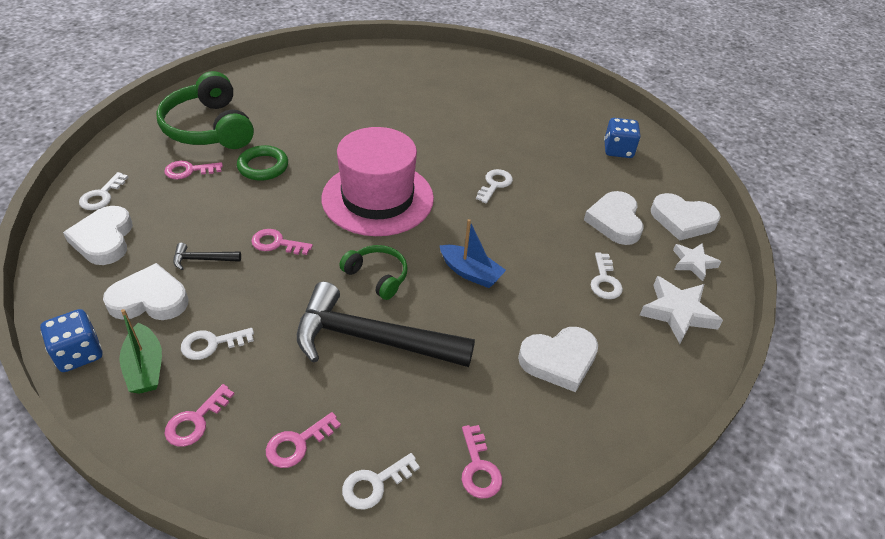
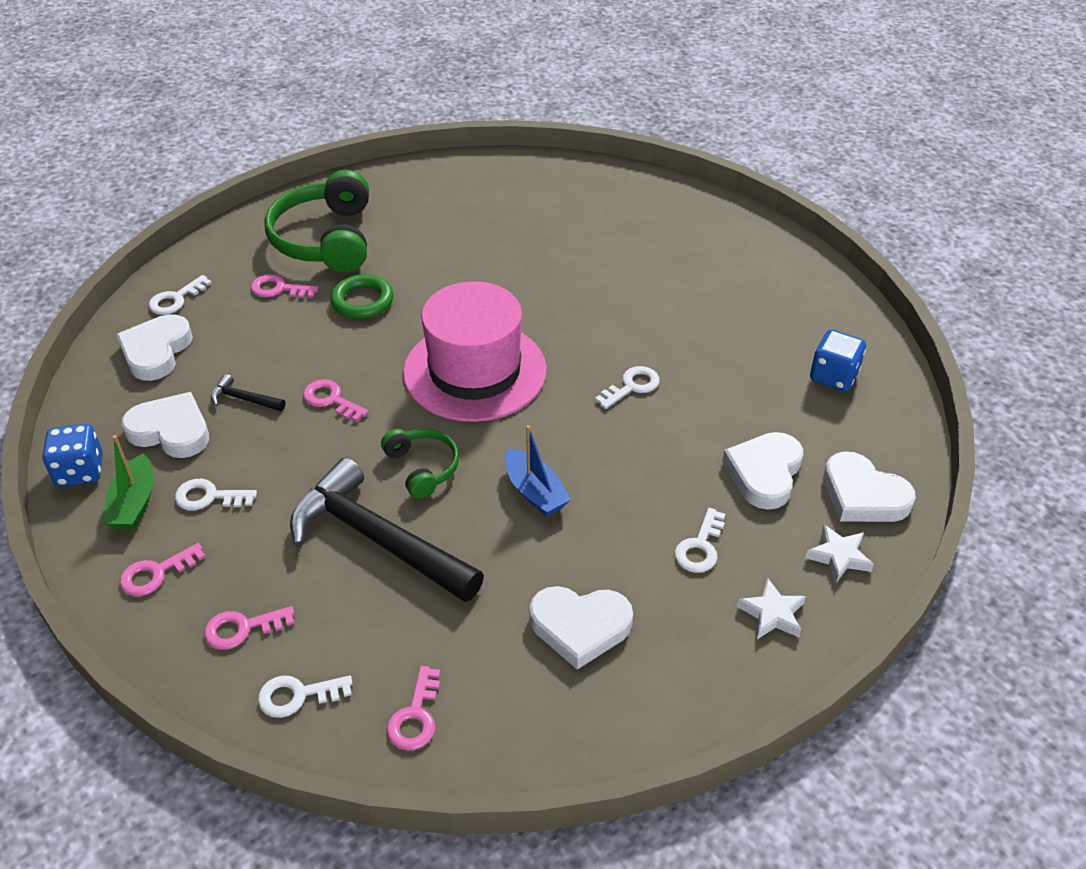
camera: 25 degrees right, 0 degrees up
(677, 313) = (772, 614): white star -> white star, size x0.65

